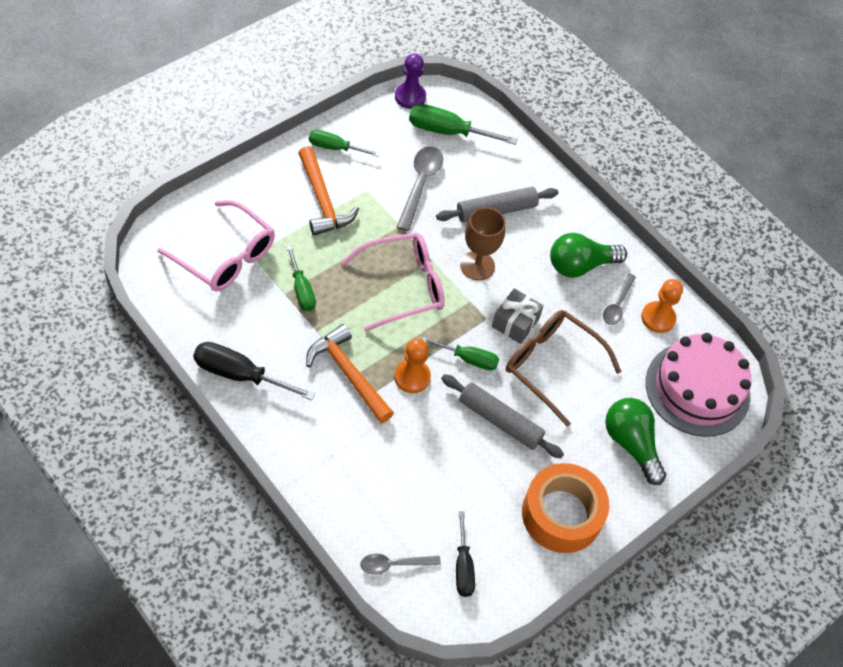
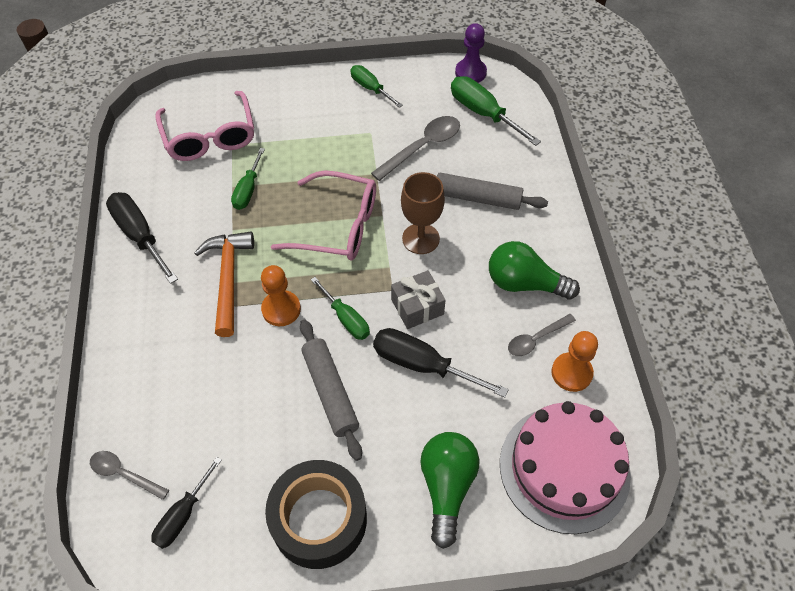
camera: 40 degrees right, 0 degrees up
(322, 200) = (326, 125): orange hammer -> none
(551, 365) = (422, 365): brown glasses -> black screwdriver
(561, 514) = (319, 519): orange tape -> black tape

